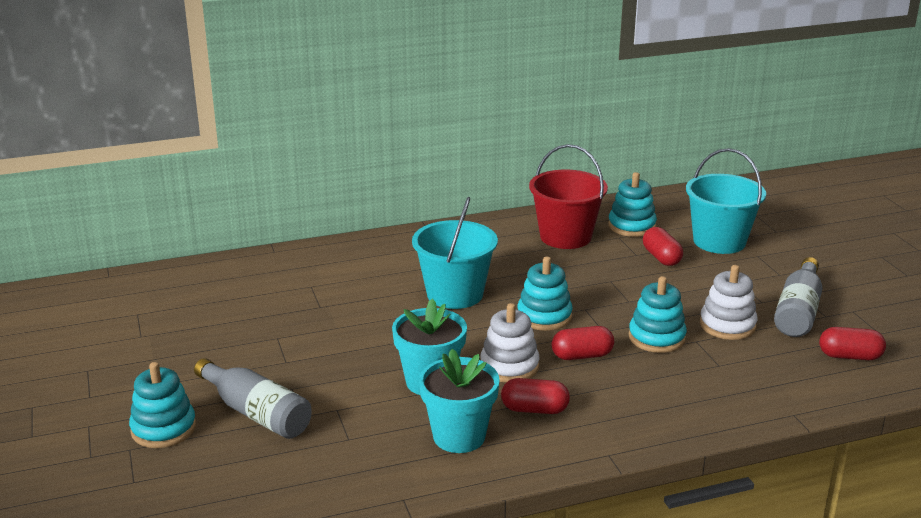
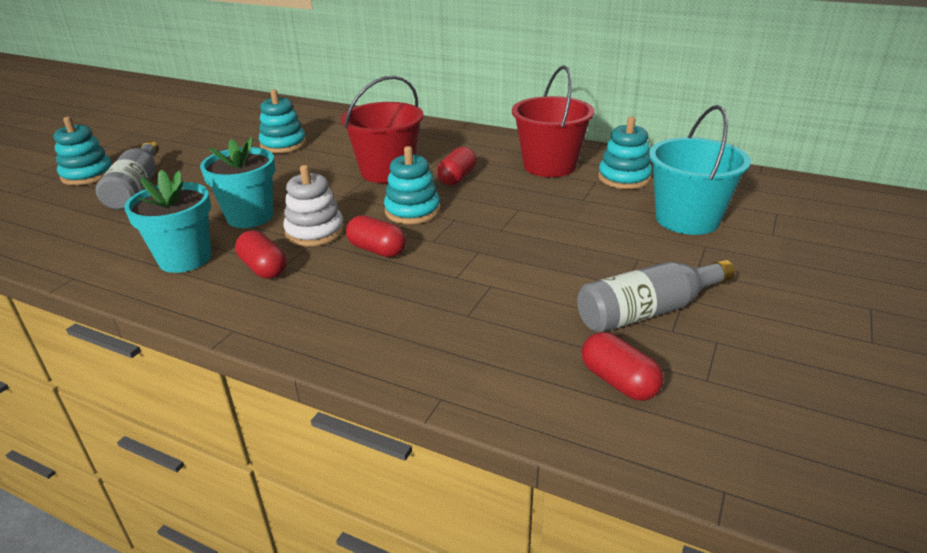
camera: 45 degrees right, 5 degrees up
(454, 294) = (387, 171): turquoise bucket -> red bucket
(656, 338) = (462, 266): turquoise stacking toy -> turquoise stacking toy (283, 144)
(661, 258) = (600, 210): red capsule -> red capsule (457, 178)
(727, 325) = (546, 287): white stacking toy -> none

